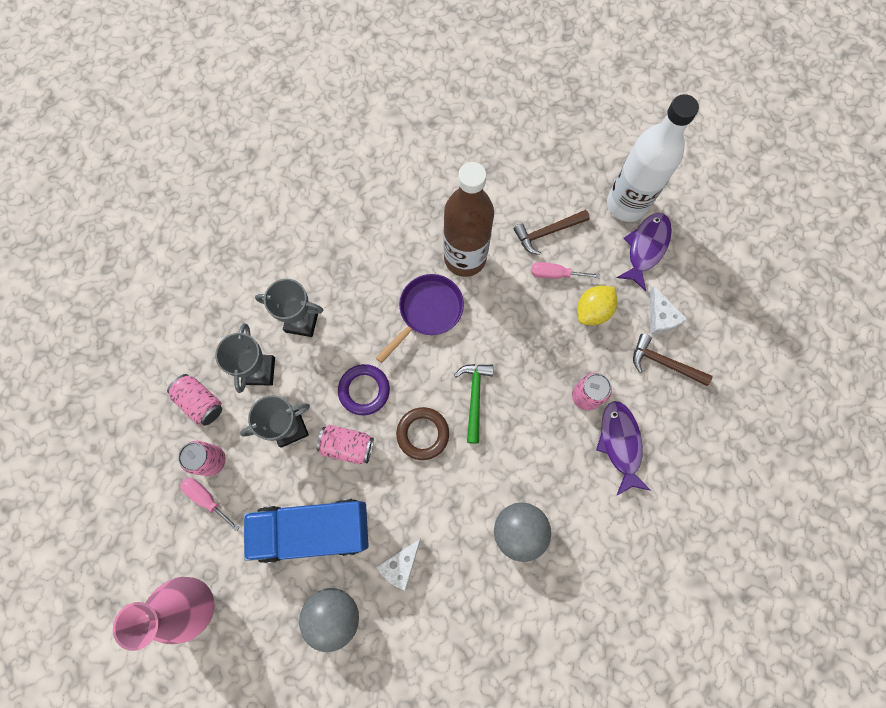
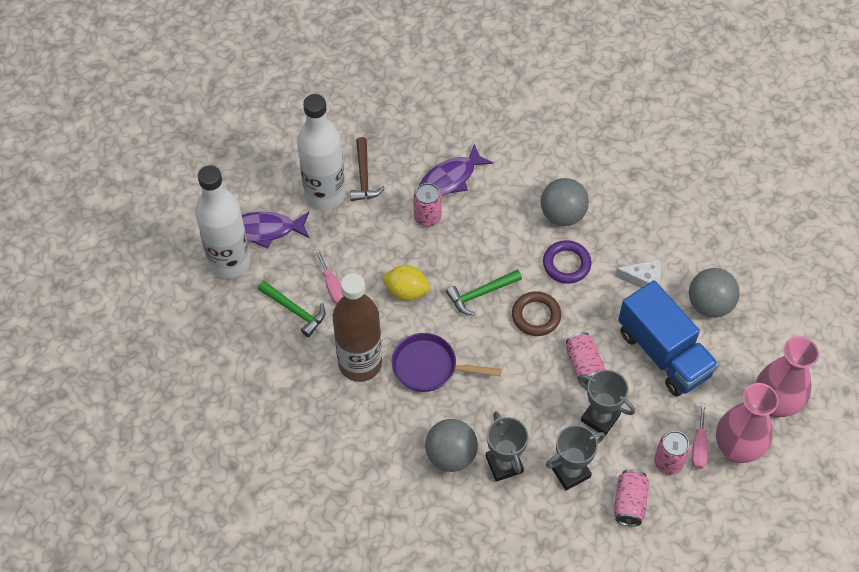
camera: 120 degrees left, 15 degrees down
(181, 533) = (737, 448): none -> pink vase
(337, 284) = (451, 455): none -> grey ball
(364, 390) = (530, 378): purple ring -> purple ring (566, 264)
(547, 232) = (294, 310): brown hammer -> green hammer
(593, 311) = (349, 244): yellow lemon -> yellow lemon (406, 291)
(660, 317) = (325, 194): white cheese -> white bottle

